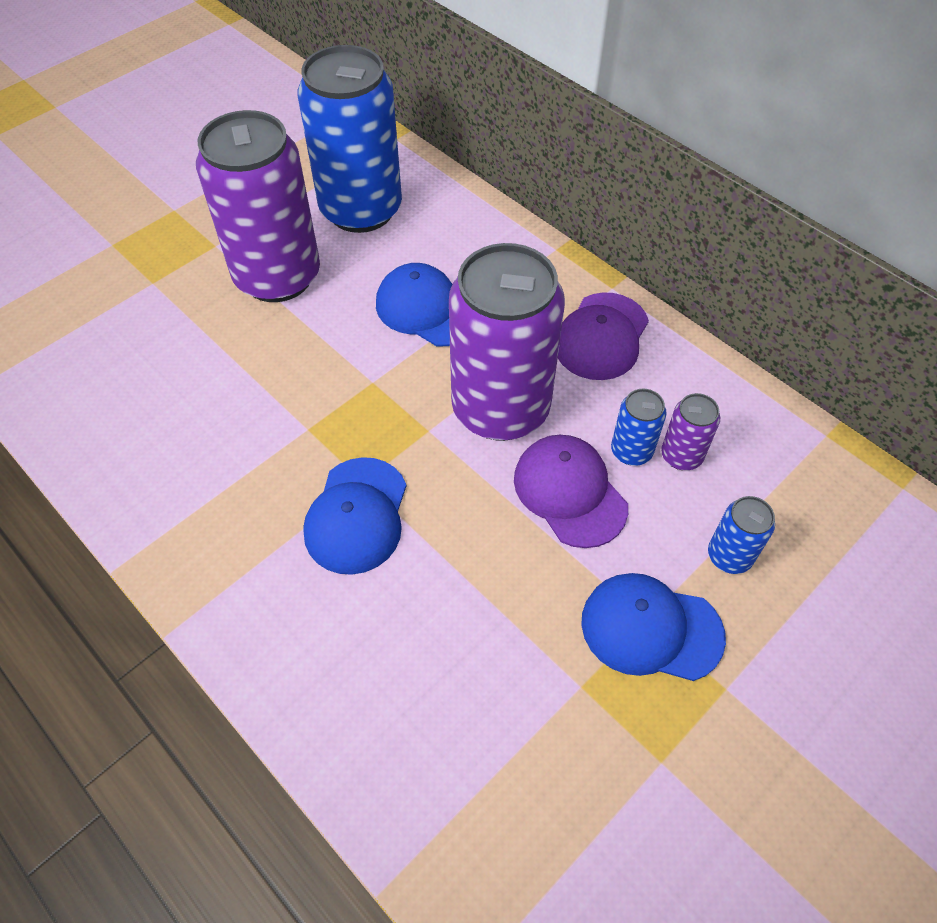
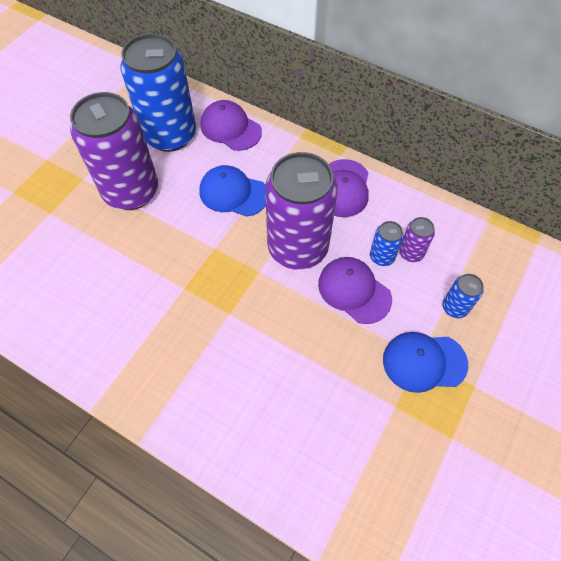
camera: 15 degrees left, 5 degrees up
(357, 515) = (232, 336): blue cap -> none
(454, 217) = (230, 128): none -> purple cap

